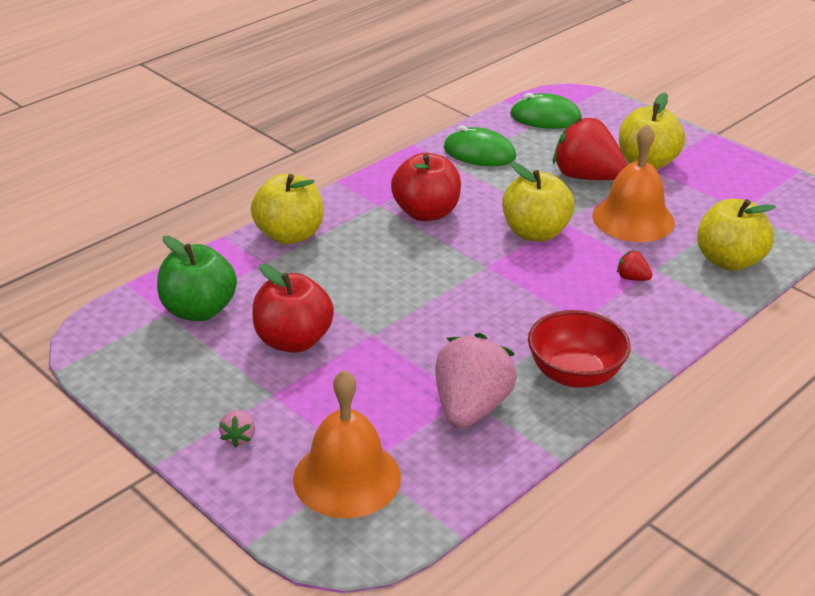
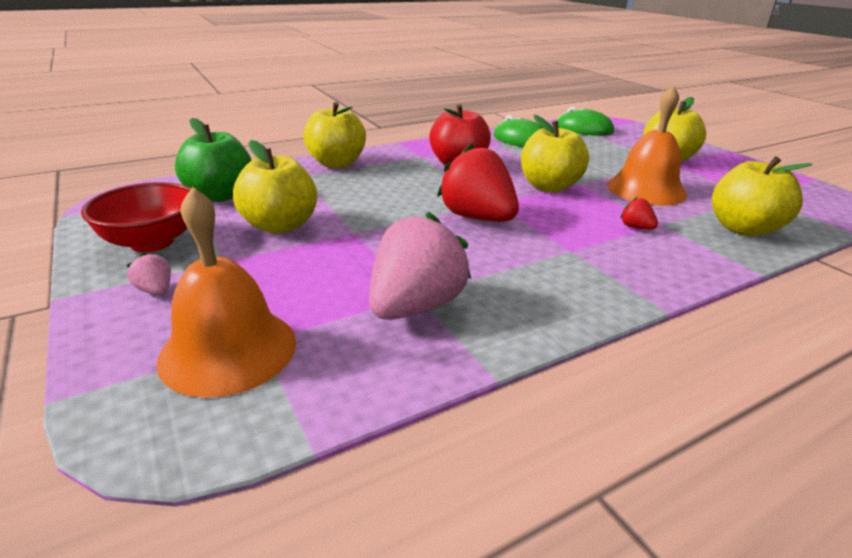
camera: 15 degrees right, 5 degrees down
(239, 437) = (156, 290): pink strawberry -> pink strawberry turned 120 degrees clockwise
(293, 341) = (280, 225): red apple -> yellow apple
(574, 374) = (548, 295): red bowl -> red bowl (152, 242)
(586, 177) = (608, 161): red strawberry -> red strawberry (477, 218)

